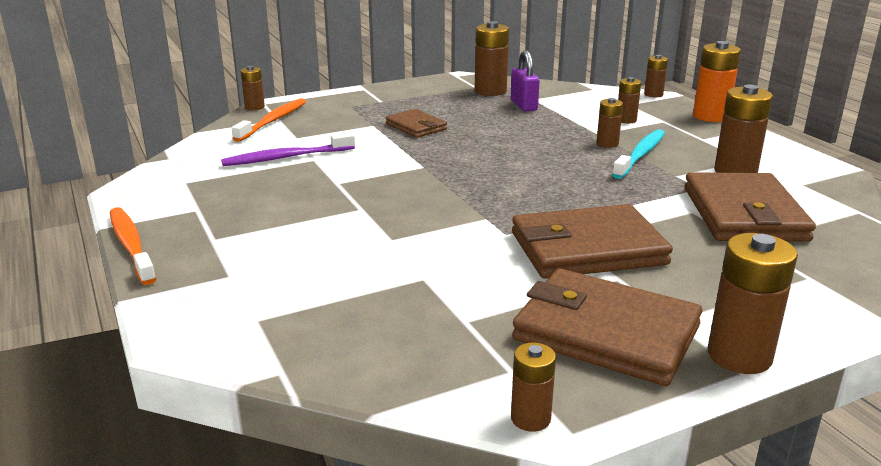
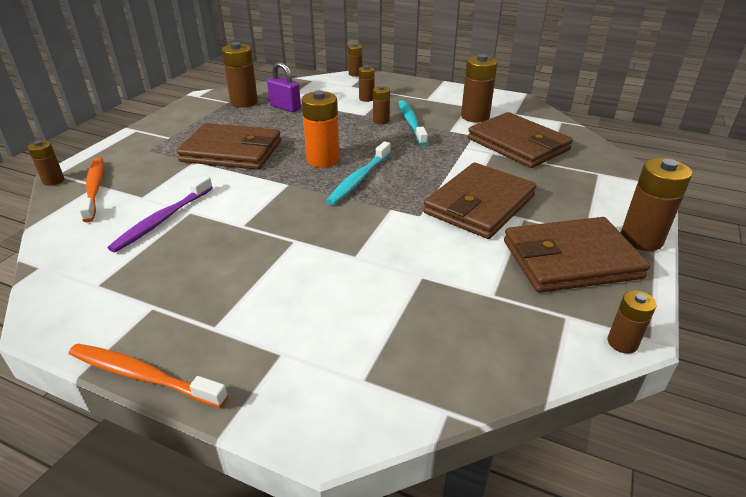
camera: 40 degrees left, 10 degrees up
(416, 127) = (232, 151): brown wallet -> brown wallet, size x1.83
(496, 184) = (359, 179): none -> turquoise toothbrush
(710, 116) = (409, 81): orange battery -> orange battery (323, 160)

